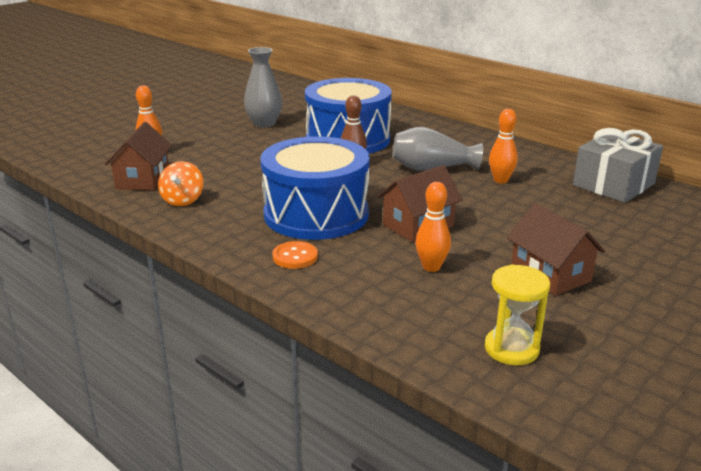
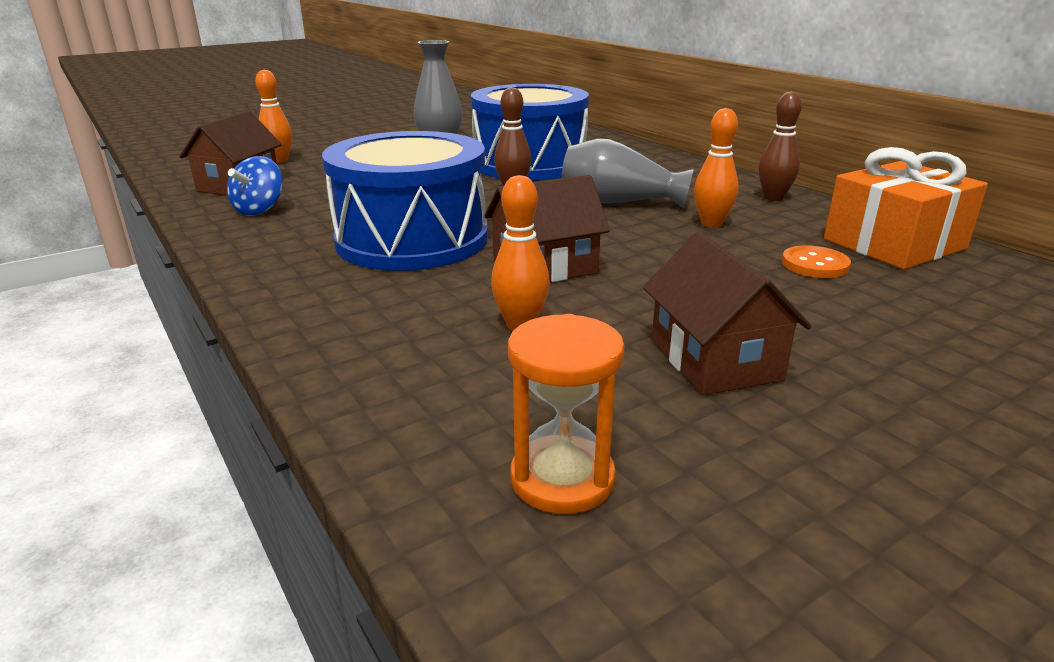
camera: 15 degrees right, 0 degrees up
(182, 200) = (259, 210): orange spinning top -> blue spinning top
(295, 257) = (333, 288): orange button -> orange button (815, 264)
(511, 349) = (562, 479): yellow hourglass -> orange hourglass
(528, 155) = (773, 198): none -> brown bowling pin
(613, 184) = (894, 244): grey gift -> orange gift

